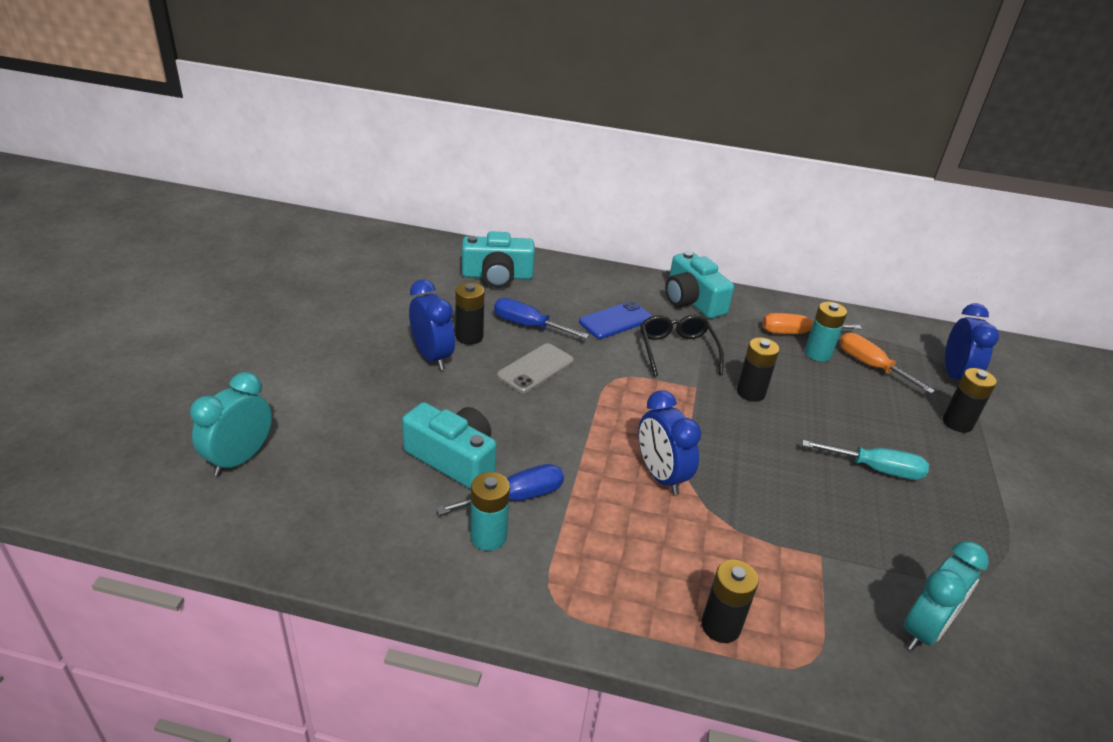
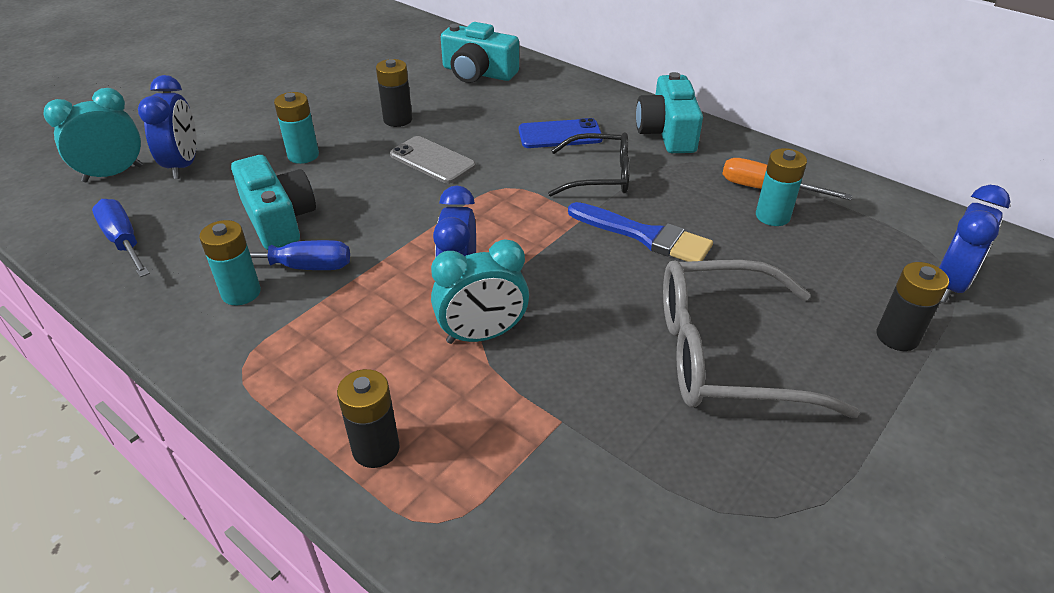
camera: 30 degrees right, 5 degrees up
(416, 391) = (303, 155): none -> turquoise battery
(432, 357) = (347, 129): blue clock -> blue clock (183, 165)
(528, 326) = (464, 121): blue screwdriver -> blue screwdriver (124, 241)
(535, 368) = (432, 160): grey phone -> grey phone turned 60 degrees clockwise
(677, 350) = (600, 176): black glasses -> black glasses turned 75 degrees clockwise
(750, 392) = (645, 236): black battery -> blue brush
(871, 366) = (833, 245): orange screwdriver -> none
(875, 469) = (724, 354): turquoise screwdriver -> grey glasses
(924, 630) = (609, 544): turquoise clock -> turquoise clock (482, 335)

